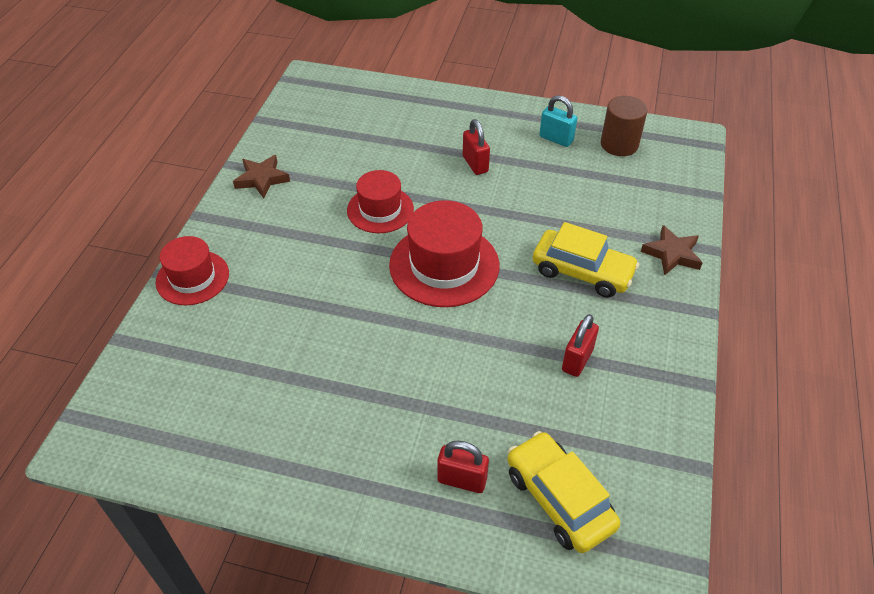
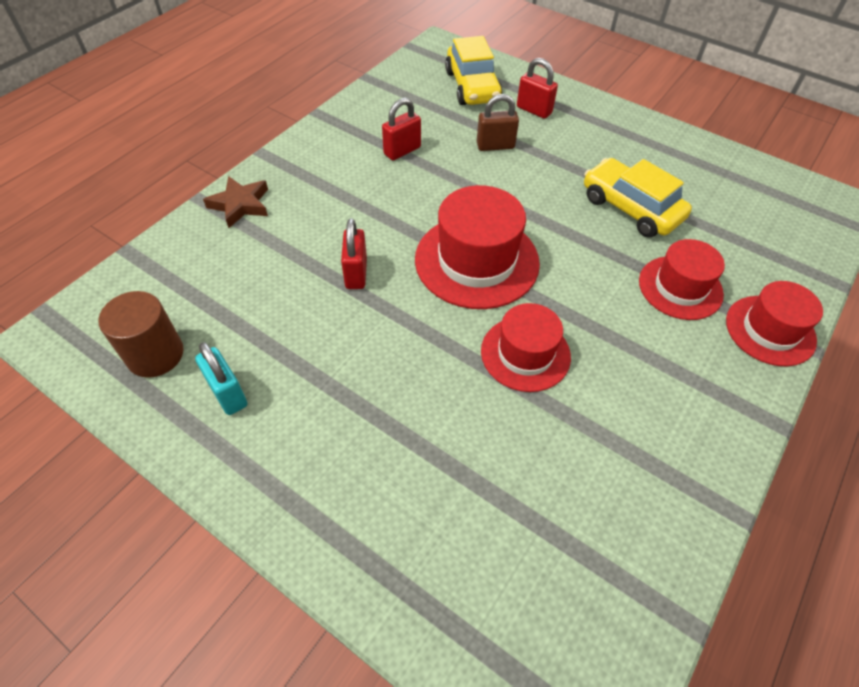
camera: 160 degrees left, 5 degrees up
(262, 179) = (687, 464): brown star -> none
(266, 292) = (680, 287): none -> red hat
(475, 164) = (368, 386): red padlock -> red padlock (356, 273)
(484, 401) = (495, 146): none -> brown padlock
(582, 272) = (341, 214): yellow car -> yellow car (630, 208)

